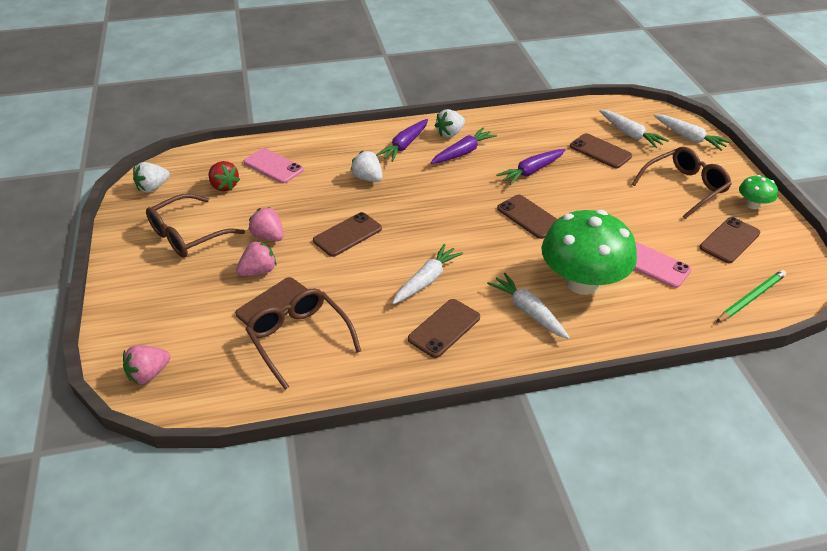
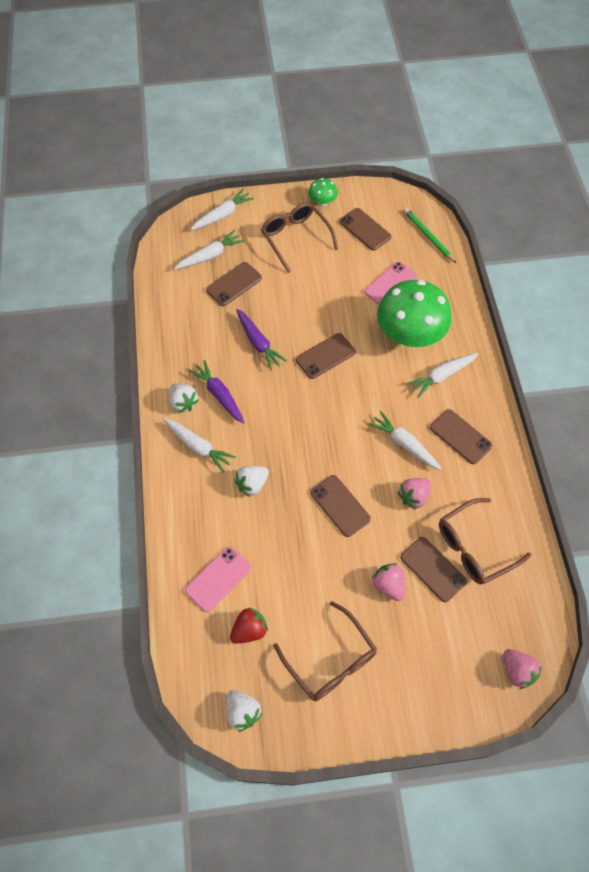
camera: 85 degrees left, 20 degrees up
(268, 236) = (338, 578): pink strawberry -> pink strawberry (413, 496)
(404, 145) = (198, 446): purple carrot -> white carrot

